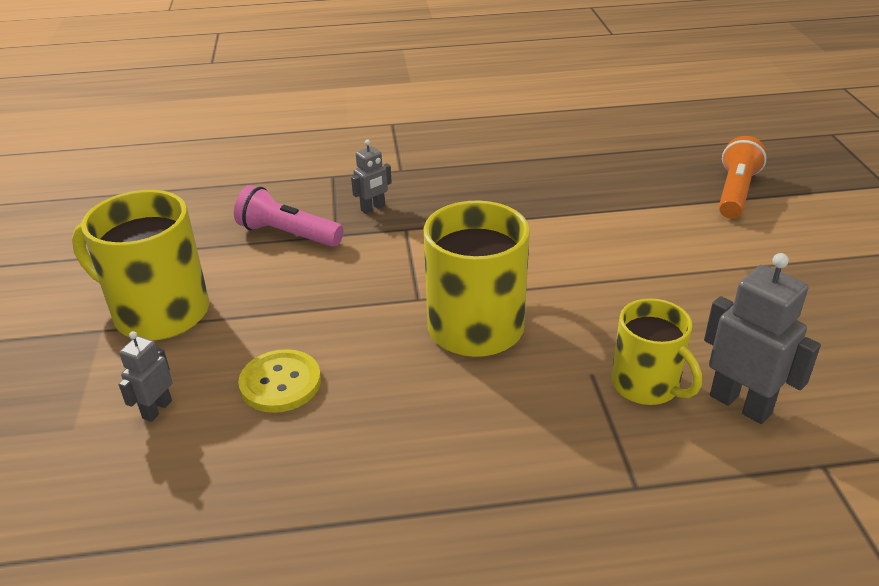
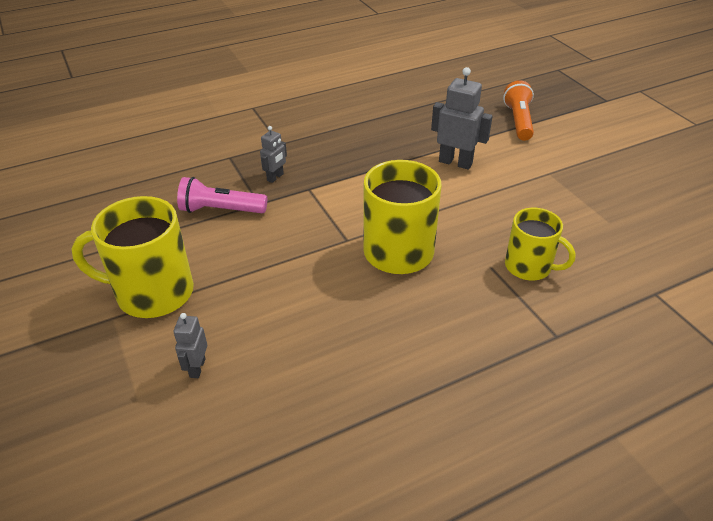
camera: 20 degrees left, 5 degrees up
(280, 383) = (281, 325): yellow button -> none
(740, 404) = (591, 266): grey robot -> grey robot (455, 162)

